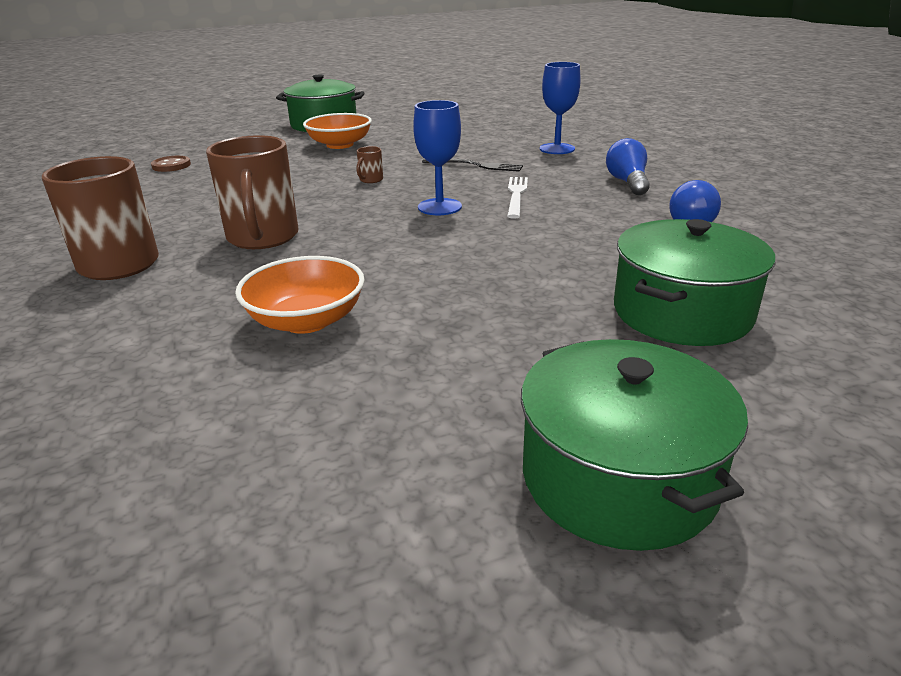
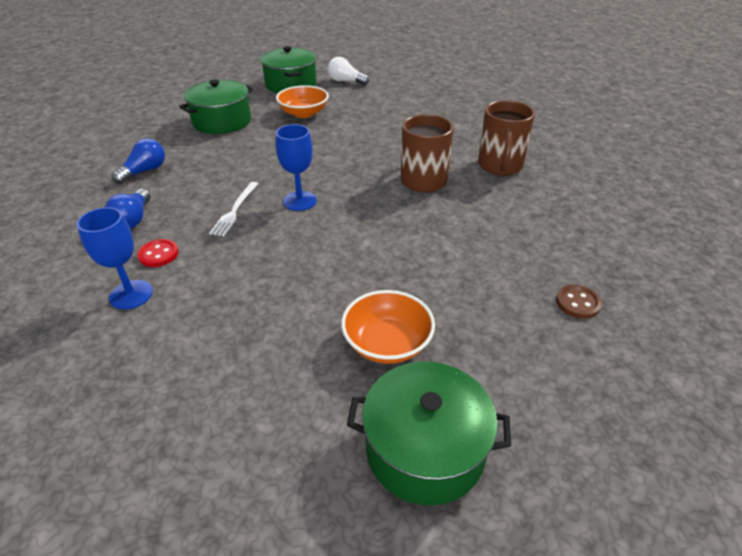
camera: 175 degrees left, 10 degrees up
(306, 320) = (383, 128): orange bowl -> orange bowl (303, 113)
(370, 180) = (350, 246): brown mug -> none
(415, 518) = (346, 81): none -> white light bulb
(475, 165) = (241, 264): black fork -> none
(563, 165) = (158, 254): none -> red button

